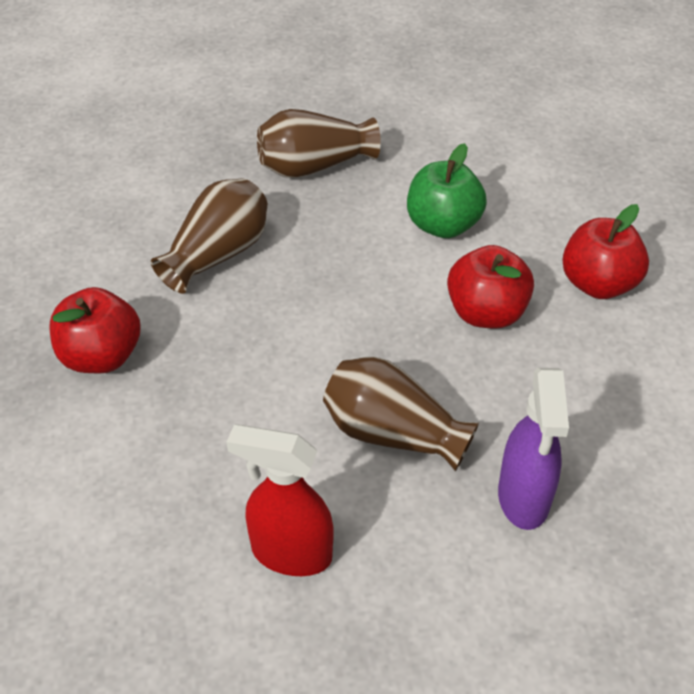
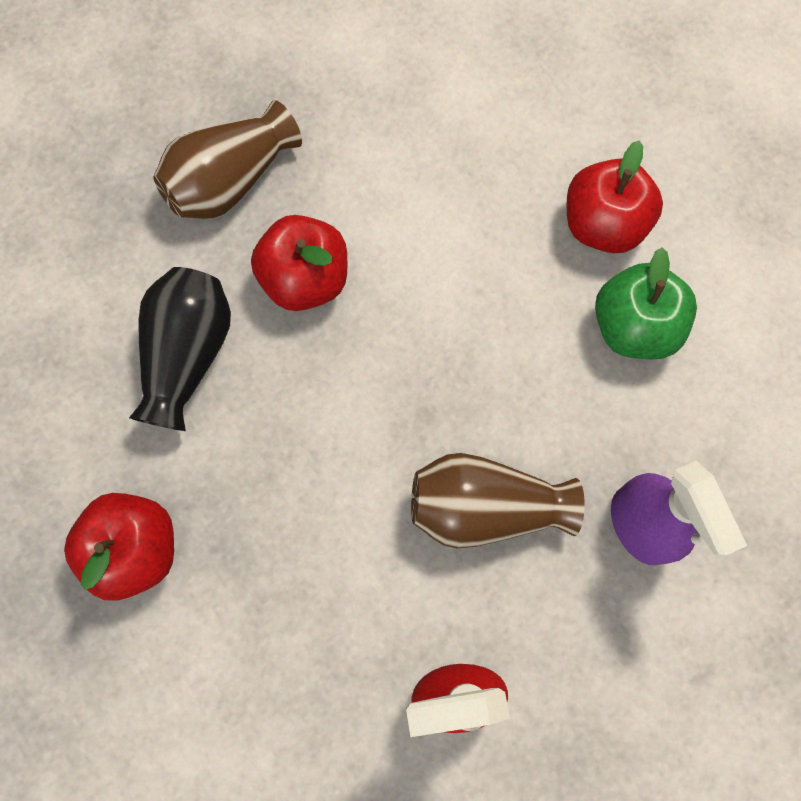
camera: 25 degrees left, 25 degrees up
(218, 254) = (188, 356): brown vase -> black vase
(443, 225) = (411, 211): green apple -> green apple (633, 327)
(486, 313) = (508, 313): red apple -> red apple (305, 280)

